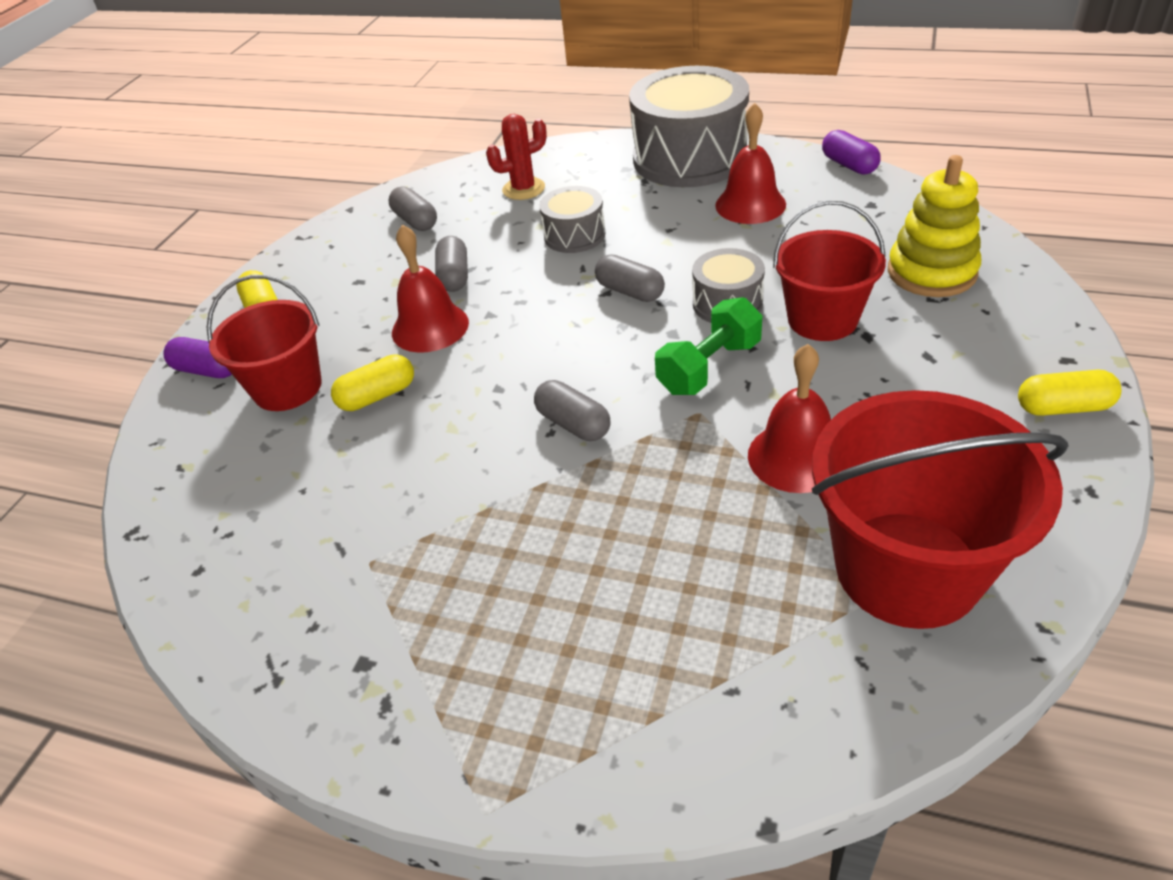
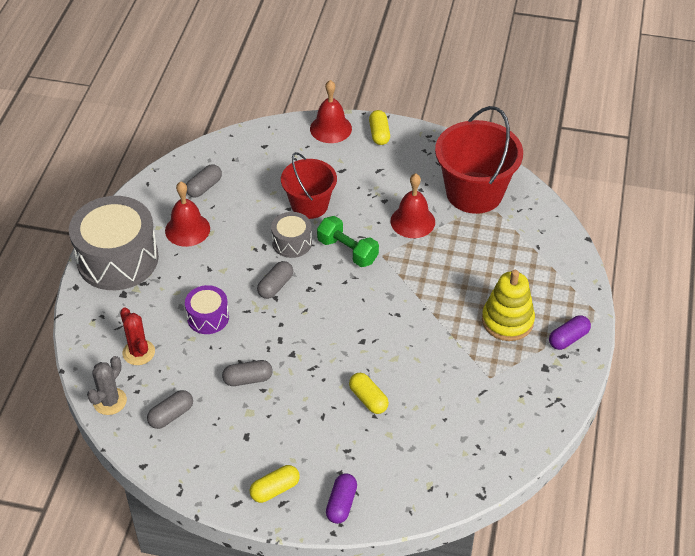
camera: 100 degrees left, 5 degrees up
(287, 387) = (360, 450): red bucket -> none
(430, 327) = (303, 383): red bell -> red bell (330, 128)
(452, 178) = (110, 401): none -> grey cactus
(573, 424) = (391, 305): grey capsule -> grey capsule (204, 187)
(574, 235) = (208, 317): grey drum -> purple drum
(849, 165) = (149, 181): purple capsule -> purple capsule (568, 338)
(931, 272) = (272, 160): yellow stacking toy -> yellow stacking toy (507, 321)

